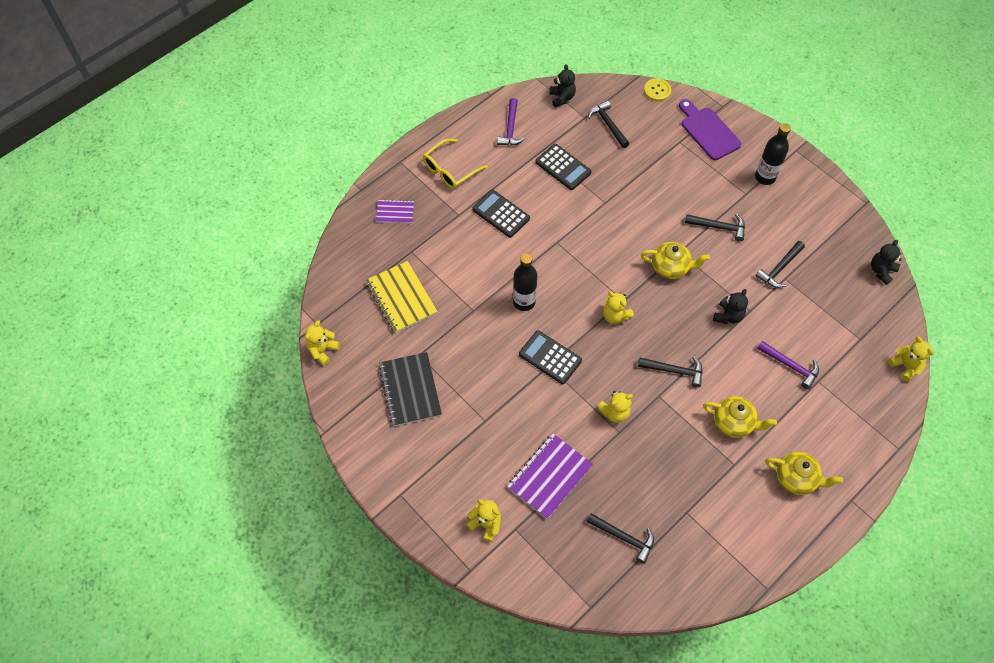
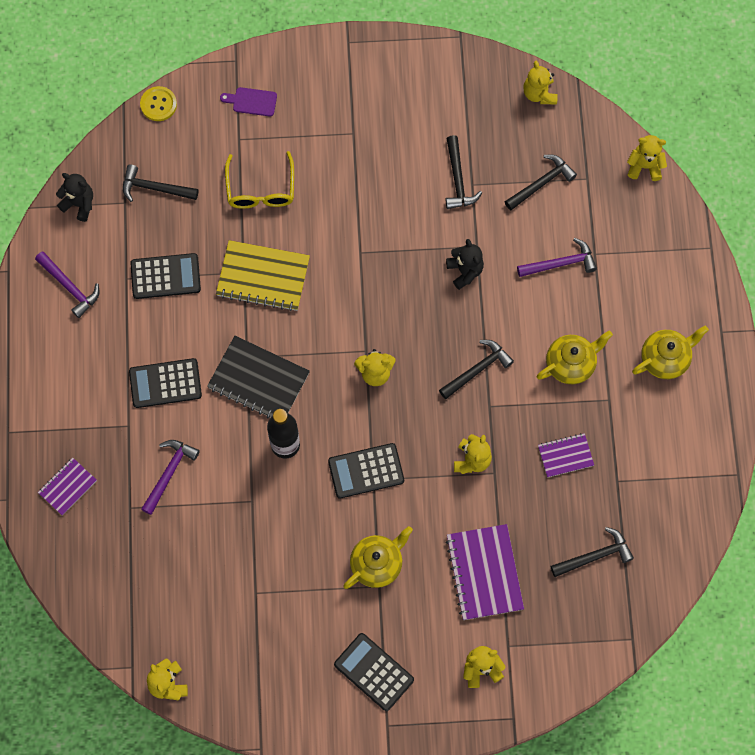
camera: 50 degrees left, 10 degrees up
(401, 298) = (176, 560): yellow notebook -> yellow notebook (263, 277)
(410, 390) = (286, 631): black notebook -> black notebook (258, 380)
(428, 460) = (374, 672): none -> black calculator
(450, 170) = (65, 389): yellow glasses -> yellow glasses (260, 189)
(450, 255) = (169, 473): none -> purple hammer
(671, 267) = (370, 276): yellow teapot -> yellow teapot (377, 563)
(671, 466) = (565, 456): none -> purple notebook
(708, 131) = (252, 102): purple cutting board -> purple cutting board, size x0.55
(718, 227) = (366, 192): black hammer -> black hammer (541, 183)
(765, 177) = (351, 99): black bottle -> none
(881, 271) = (539, 94): black teddy bear -> yellow teddy bear

